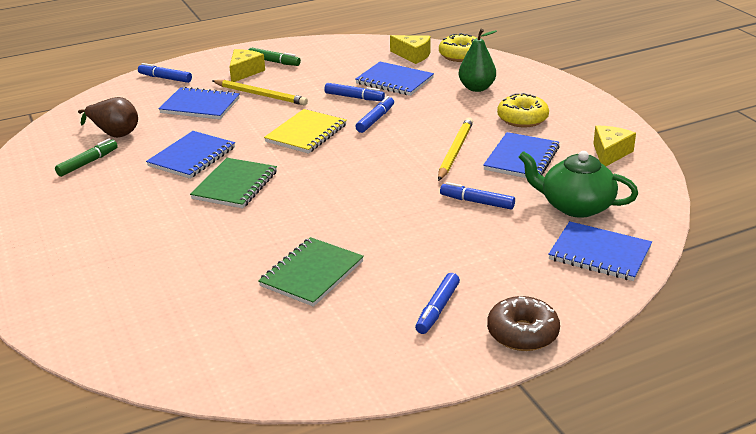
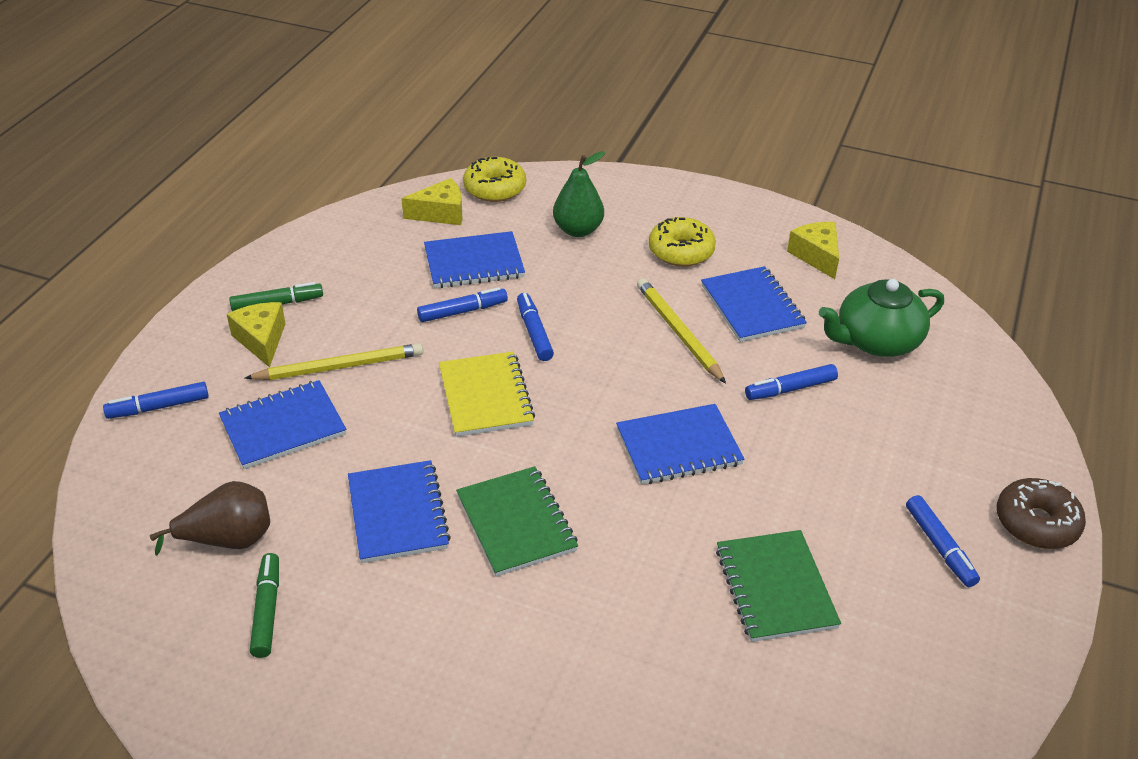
camera: 45 degrees left, 10 degrees up
(599, 254) = (968, 387): blue notebook -> blue notebook (678, 447)

